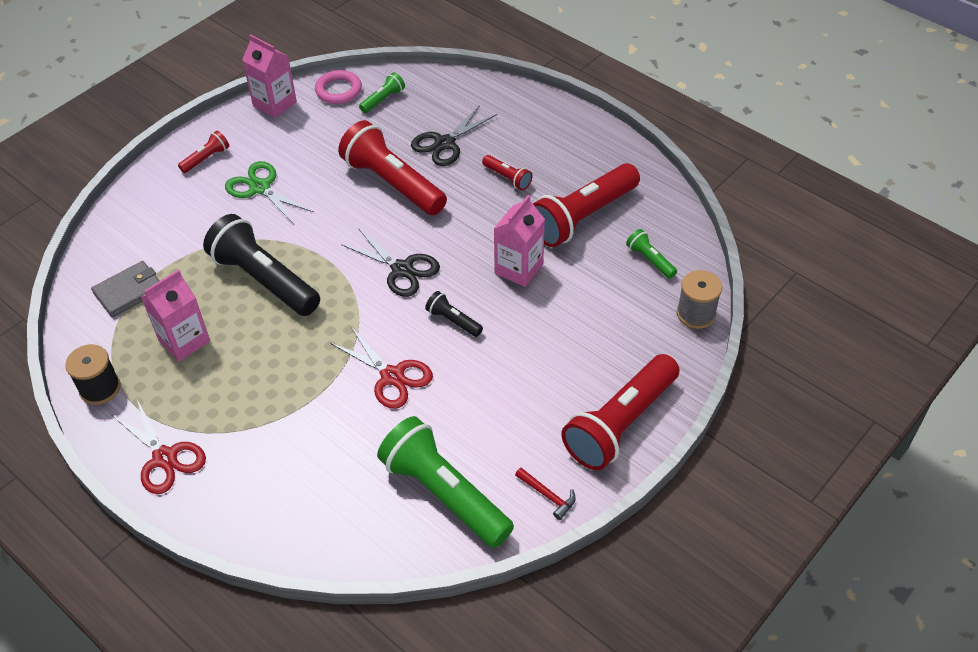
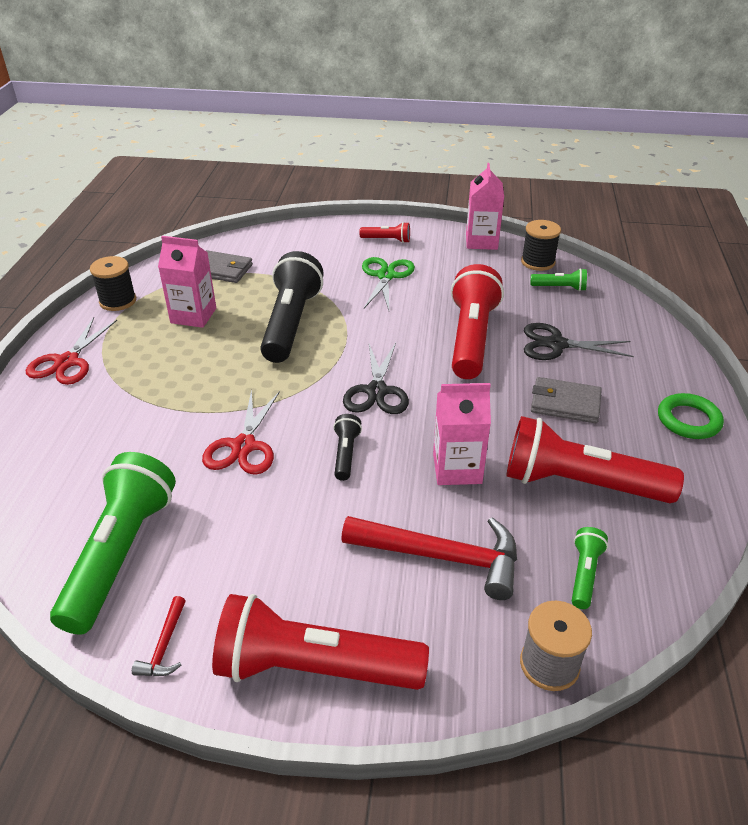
camera: 55 degrees right, 10 degrees down
(338, 90) = (538, 262): pink ring -> black spool
(507, 178) = (565, 403): red flashlight -> grey wallet
(575, 131) = (688, 420): none -> green ring
(586, 318) = (442, 557): none -> red hammer

